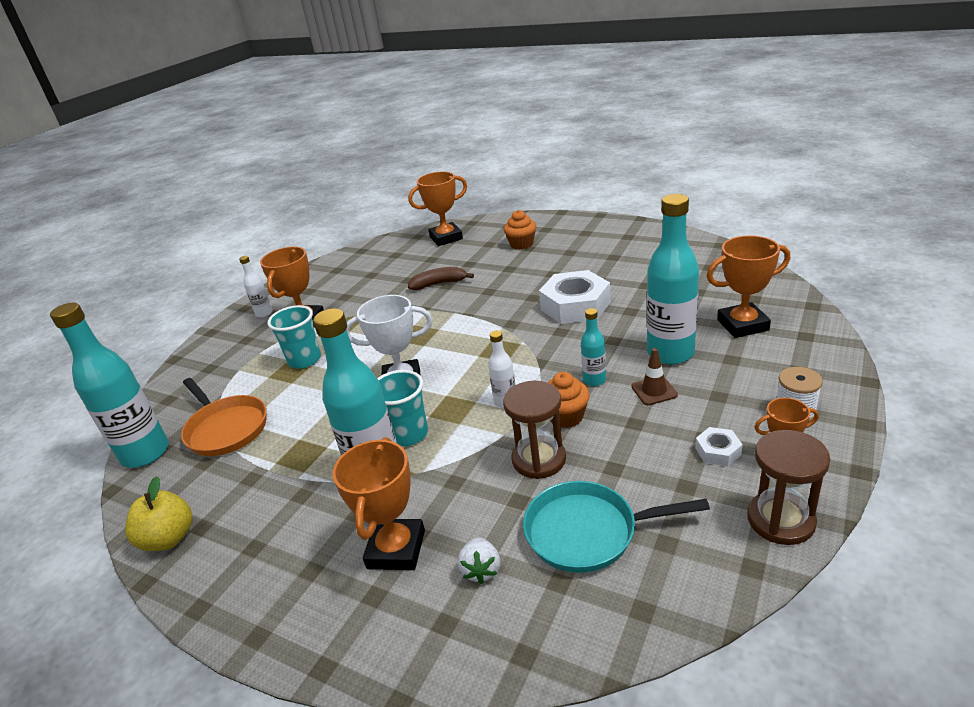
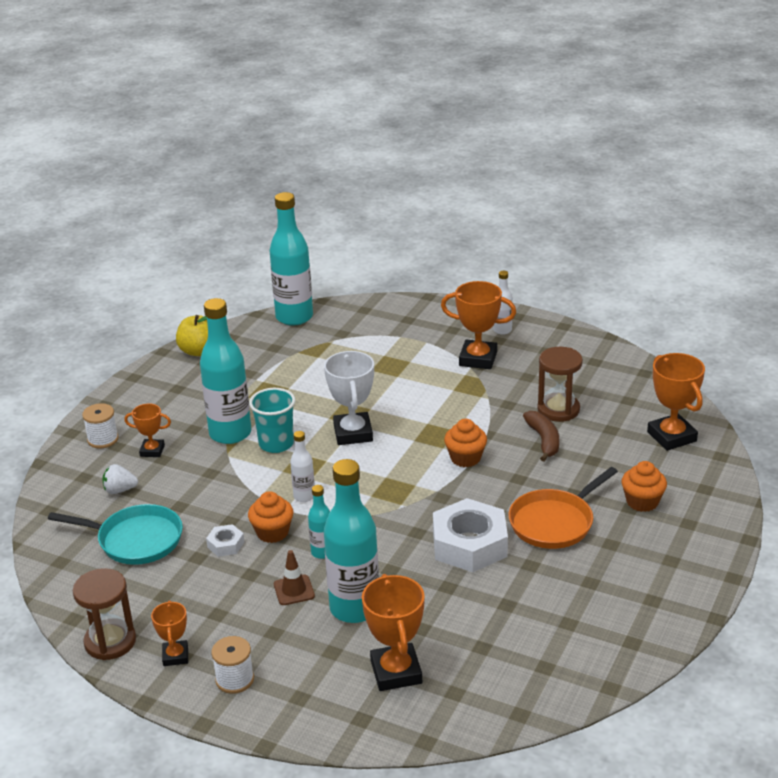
camera: 85 degrees right, 0 degrees up
(226, 428) = (314, 348): orange pan -> orange pan (554, 522)
(304, 360) = (406, 371): turquoise cup -> none
(353, 617) = (103, 439): none -> white spool
(396, 549) = (152, 451): orange trophy -> orange trophy, size x0.58
(456, 316) = (465, 458): none -> orange cupcake
(539, 459) = (221, 516): brown hourglass -> brown hourglass (558, 409)
(587, 532) = (135, 540): turquoise pan -> turquoise pan turned 105 degrees clockwise
(718, 451) = (197, 620): white nut -> white nut (225, 544)

